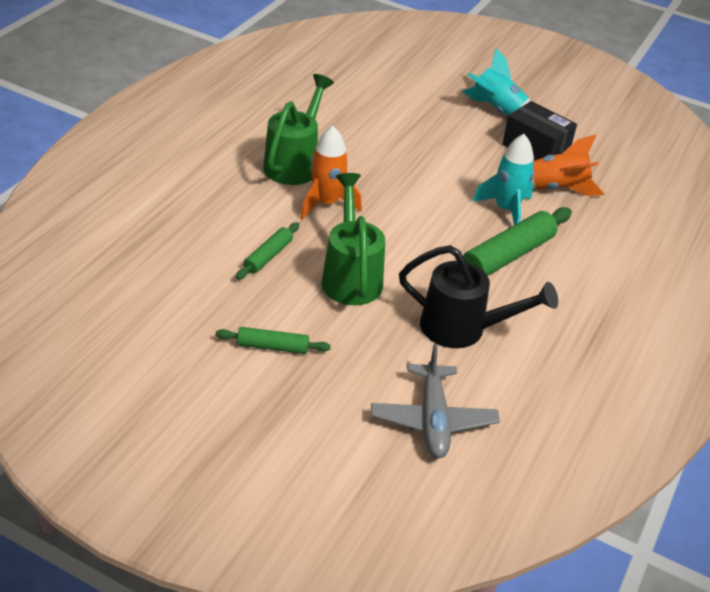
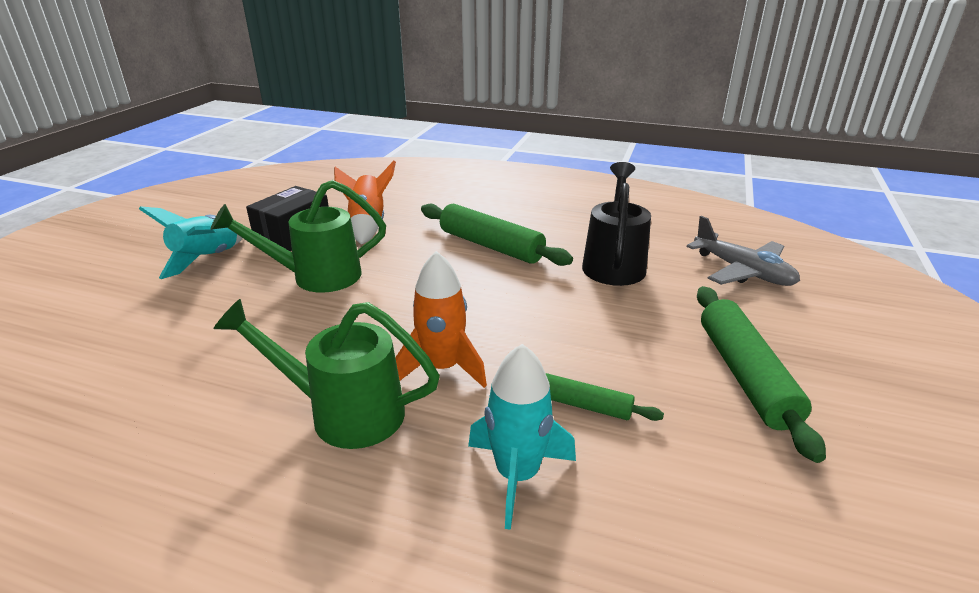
camera: 95 degrees left, 10 degrees down
(272, 347) = (745, 375): green rolling pin -> green rolling pin, size x1.82
(351, 277) = (581, 333): green watering can -> green watering can (317, 277)
(433, 419) = (742, 271): grey plane -> grey plane turned 60 degrees clockwise
(506, 210) = (413, 248): turquoise rocket -> turquoise rocket (517, 475)

